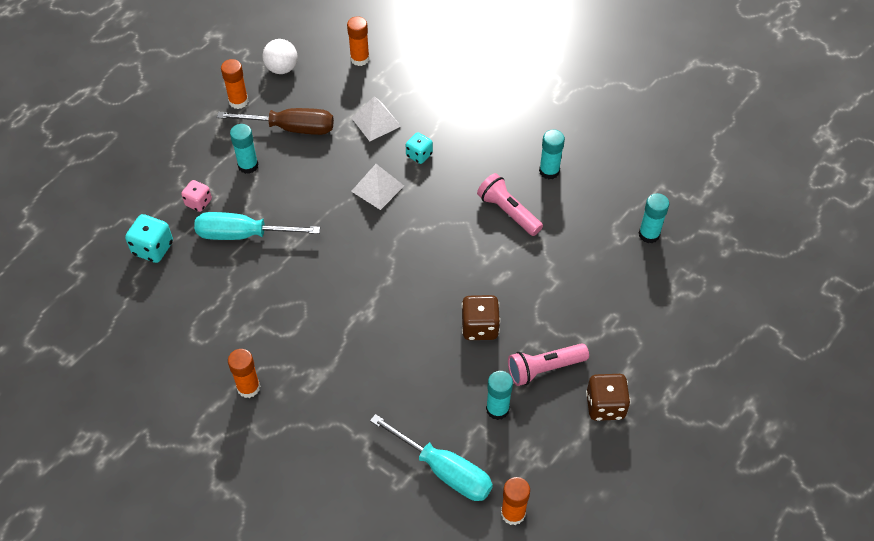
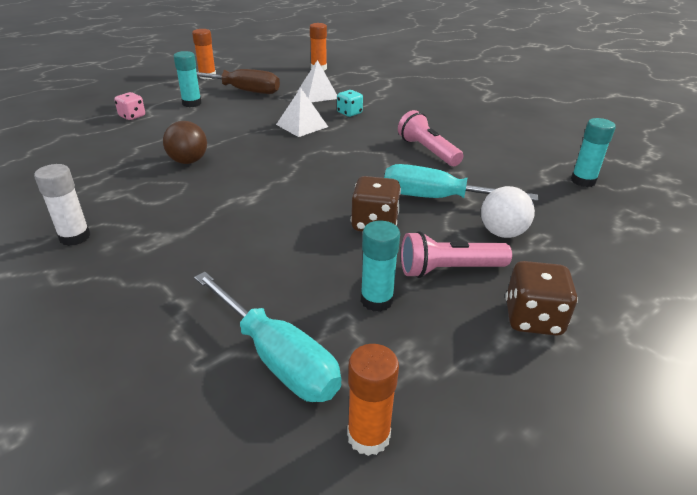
camera: 10 degrees right, 20 degrees down
(153, 248) = (67, 135): turquoise dice -> none
(244, 234) = (158, 136): turquoise screwdriver -> turquoise screwdriver (438, 198)
(248, 387) = (75, 237): orange glue stick -> white glue stick
(282, 68) = (253, 67): white ball -> white ball (502, 233)
(291, 270) = (188, 161): none -> brown ball
(549, 171) = (474, 133): turquoise glue stick -> none

